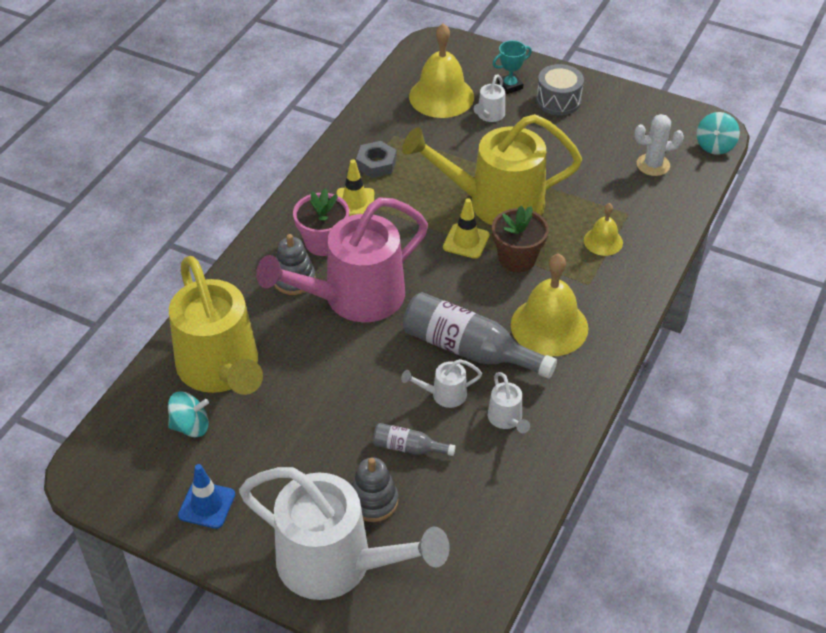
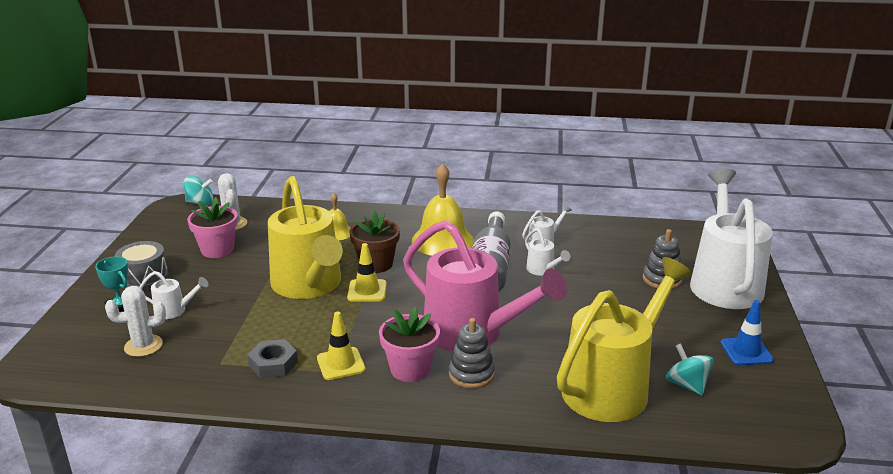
camera: 110 degrees left, 20 degrees down
(408, 447) = (603, 275): grey bottle -> none
(441, 96) = (143, 346): yellow bell -> white cactus
(596, 149) = (217, 250): none -> pink flower pot

